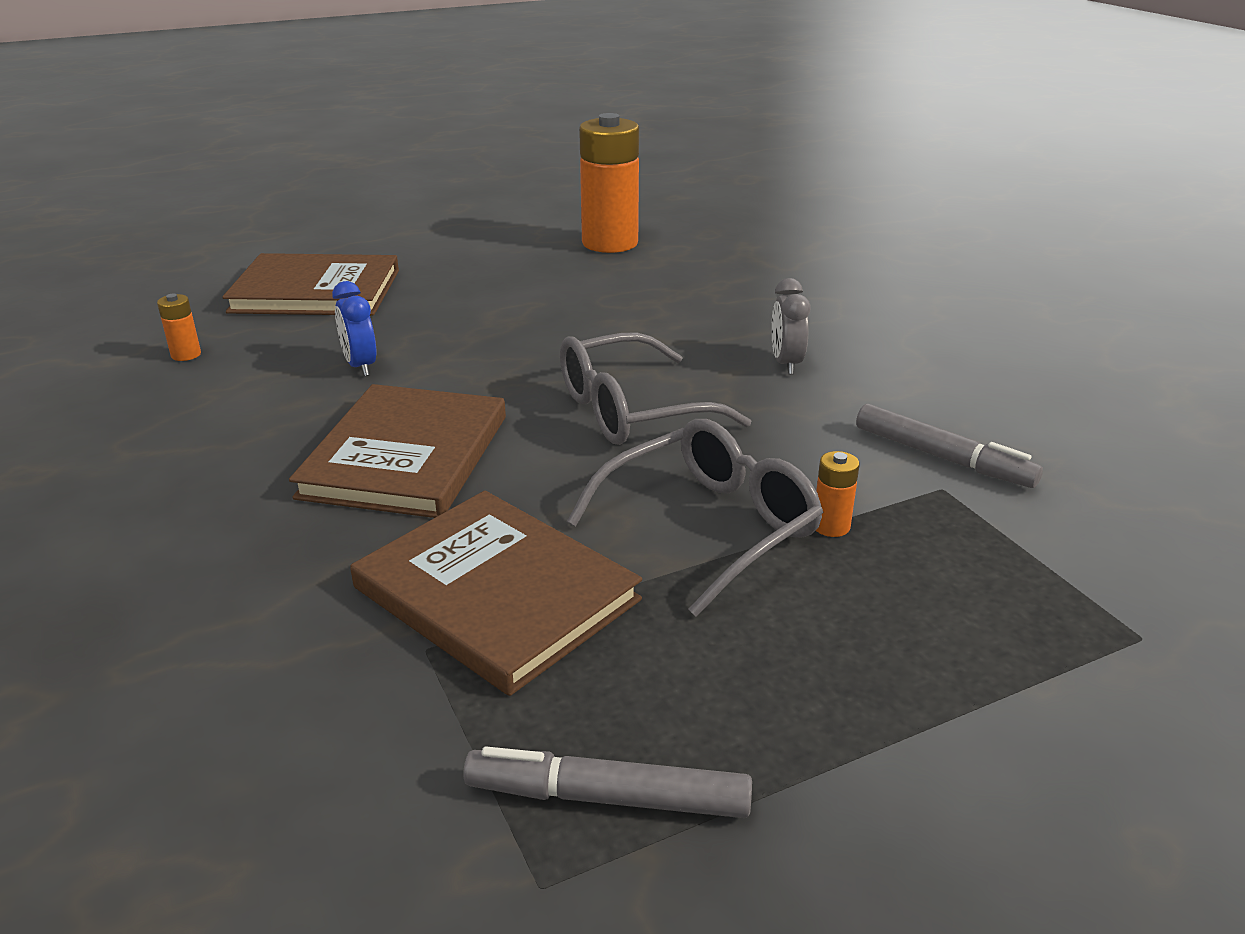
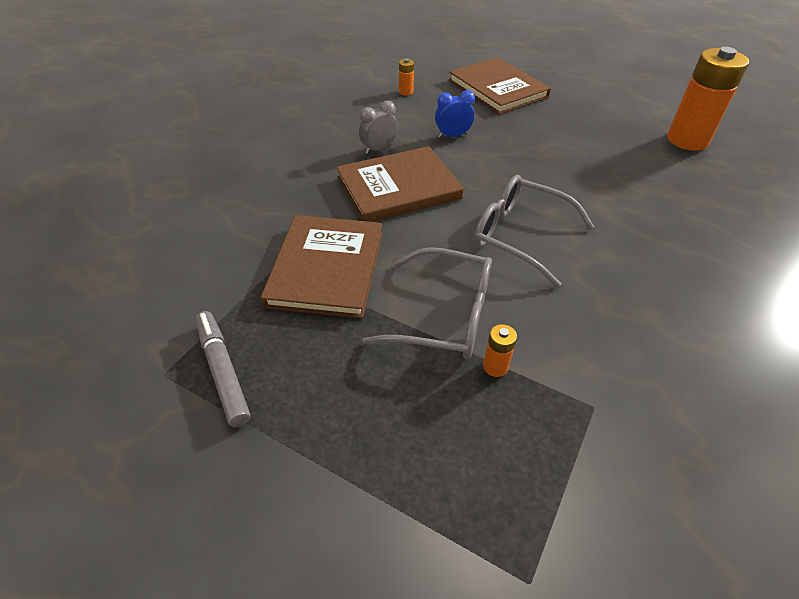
camera: 55 degrees right, 15 degrees up
(360, 366) = (452, 136): blue clock -> blue clock turned 45 degrees clockwise
(786, 363) = (650, 272): grey clock -> grey clock (378, 149)
(942, 457) = (631, 393): grey marker -> none

